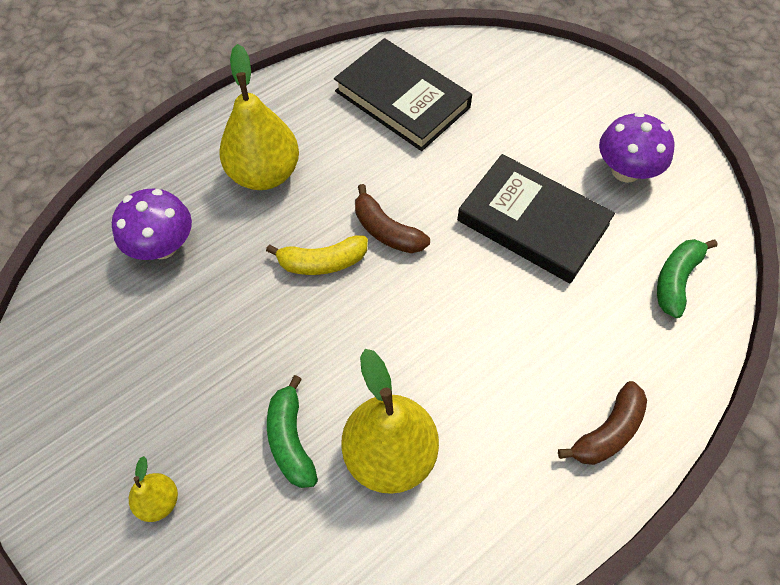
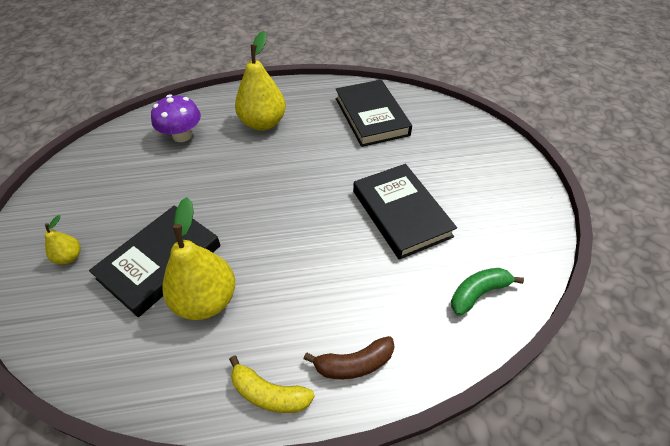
camera: 30 degrees right, 10 degrees down
(291, 440) = (160, 262): green banana -> black book
(322, 262) = (256, 179): yellow banana -> yellow banana (269, 393)
(386, 231) = (306, 179): brown banana -> none
(625, 171) = (490, 211): purple mushroom -> none

